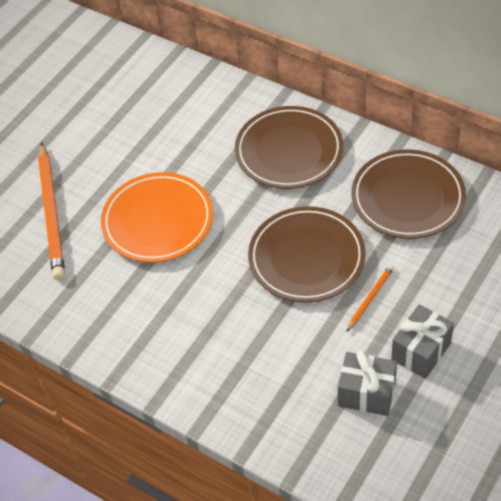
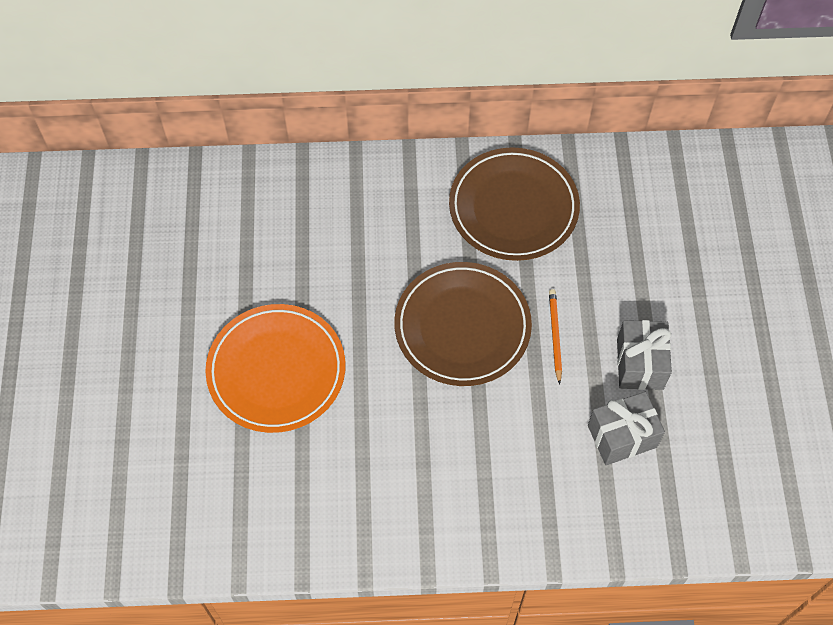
camera: 40 degrees left, 10 degrees up
(52, 213) = (149, 427): orange pencil -> none
(289, 151) = (357, 217): brown plate -> none

